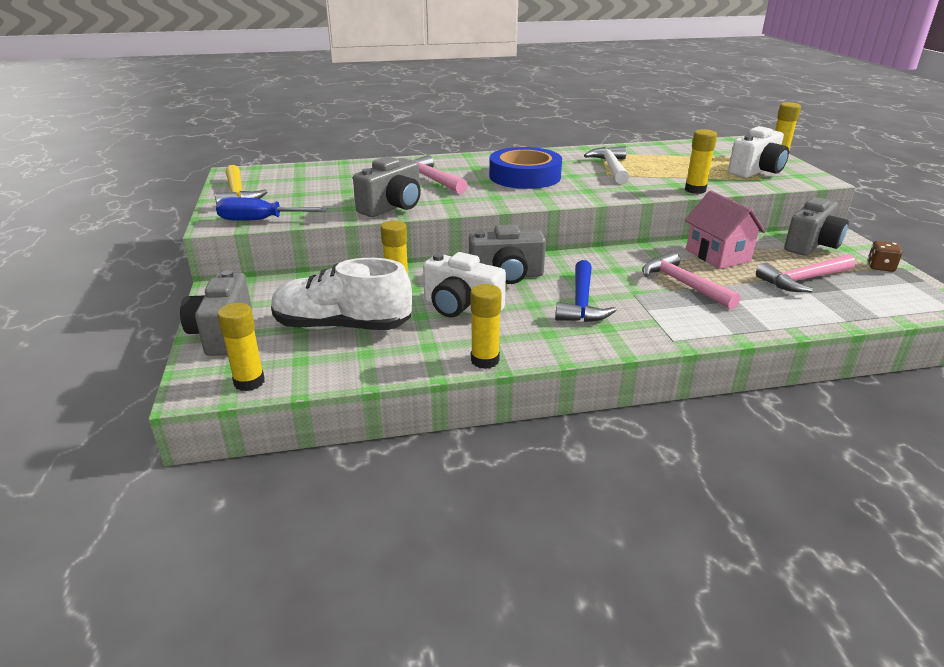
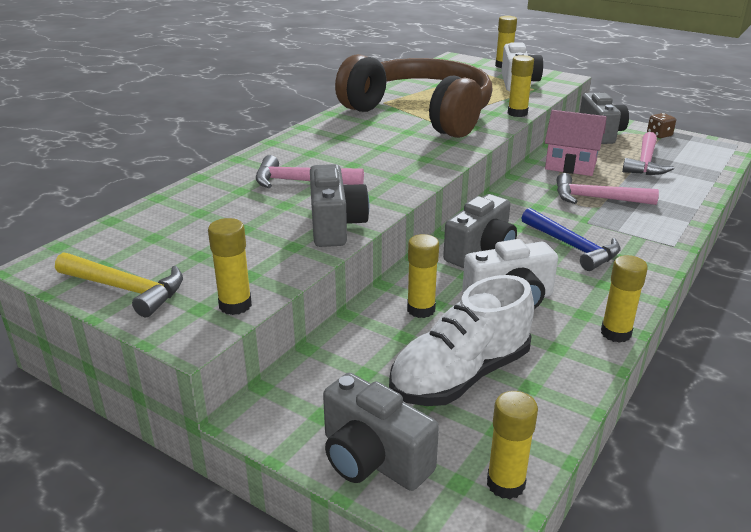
camera: 45 degrees left, 0 degrees up
(260, 220) = (235, 305): blue screwdriver -> yellow glue stick
(525, 176) = (374, 146): blue tape -> none
(611, 168) = (421, 114): white hammer -> brown headphones

